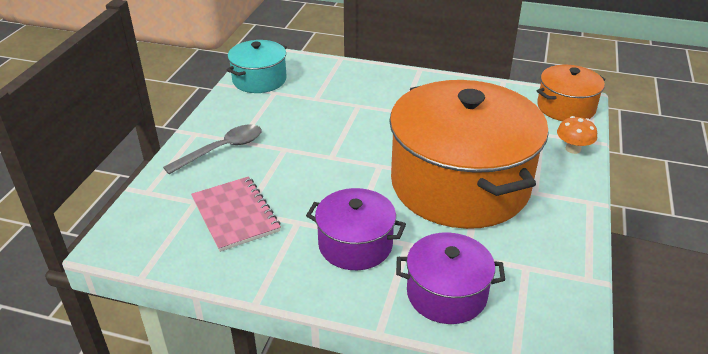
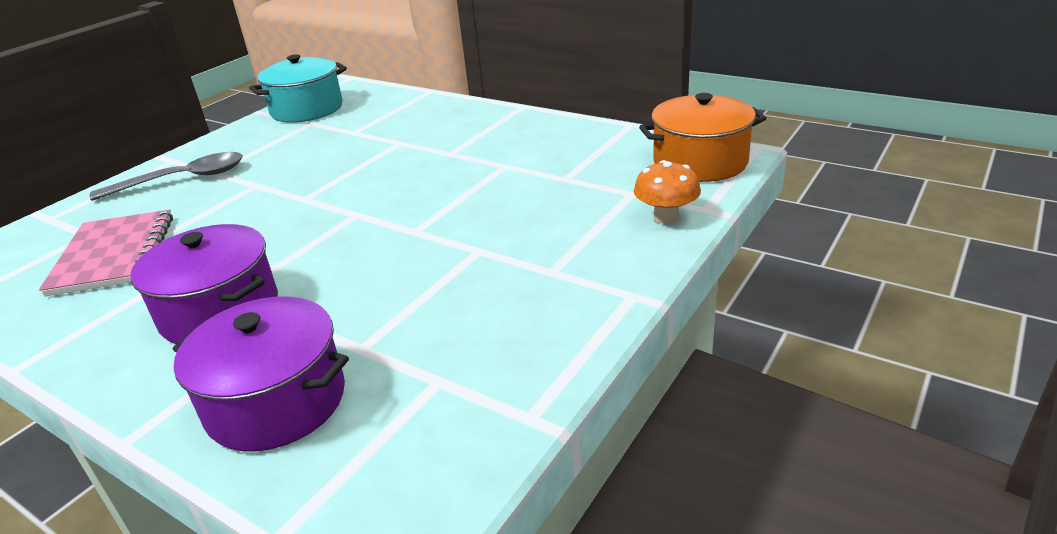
camera: 20 degrees right, 5 degrees down
(460, 184) = (445, 248): orange pot -> none

